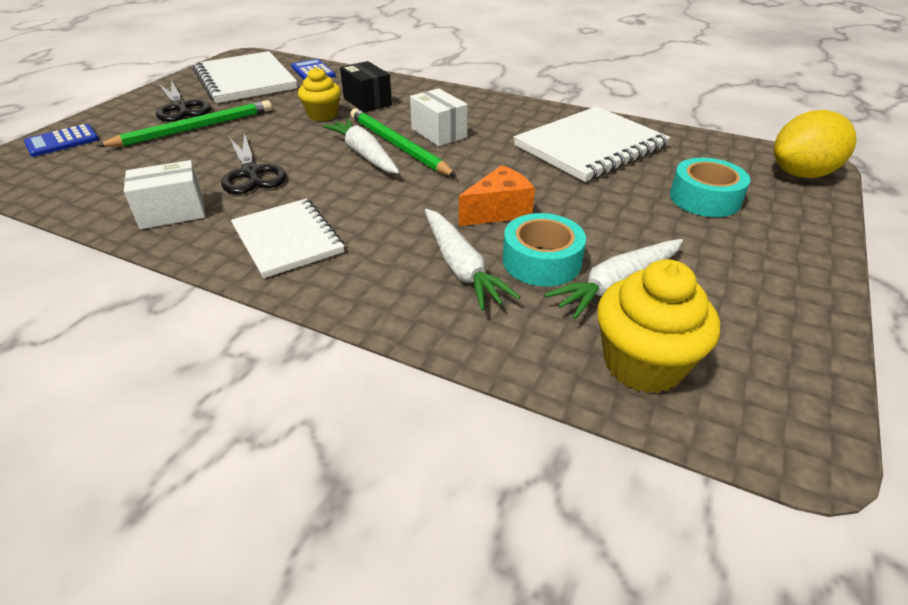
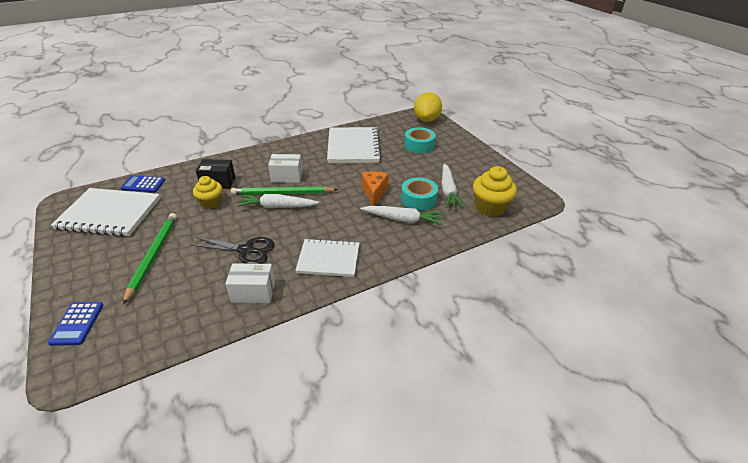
camera: 55 degrees left, 0 degrees up
(172, 212) = (253, 292): white box -> white box turned 75 degrees clockwise
(180, 107) = (109, 253): black scissors -> none

